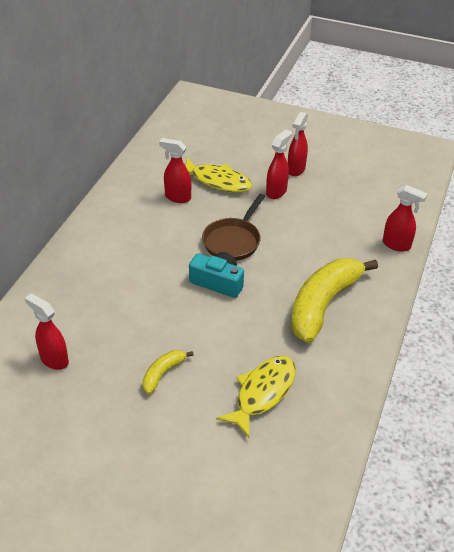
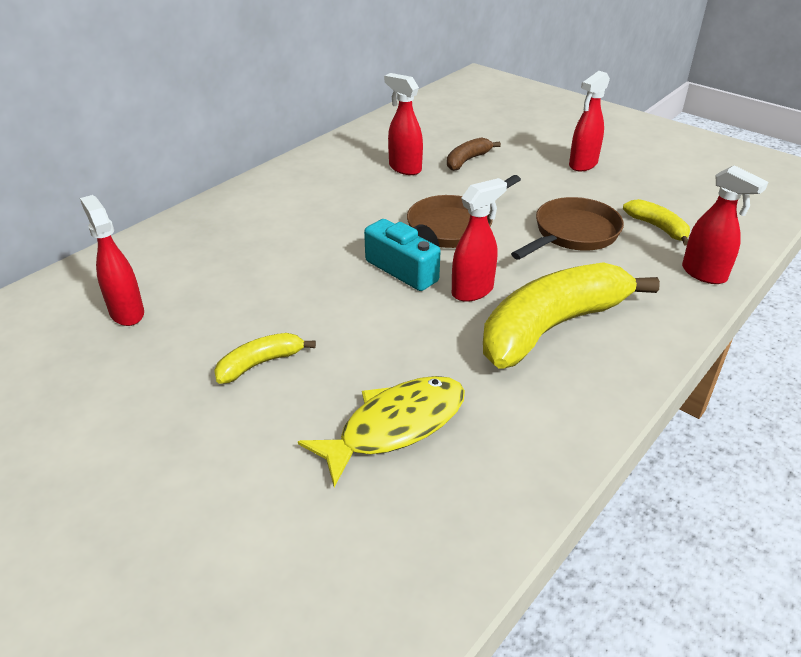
camera: 20 degrees right, 5 degrees down
(217, 181) = (467, 160): yellow fish -> brown banana
(276, 192) = (543, 183): red spray bottle -> red spray bottle (473, 291)
(310, 231) = (572, 234): none -> brown pan
(360, 214) = (658, 227): none -> yellow banana

